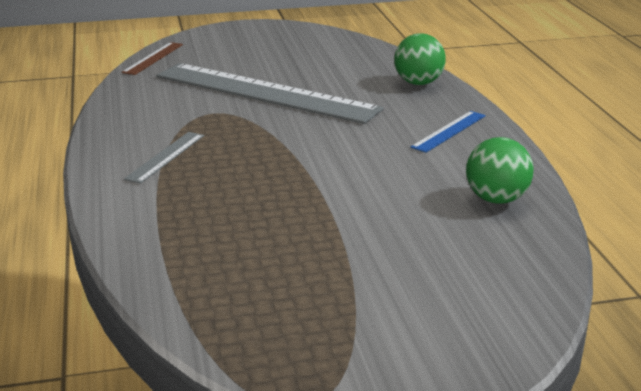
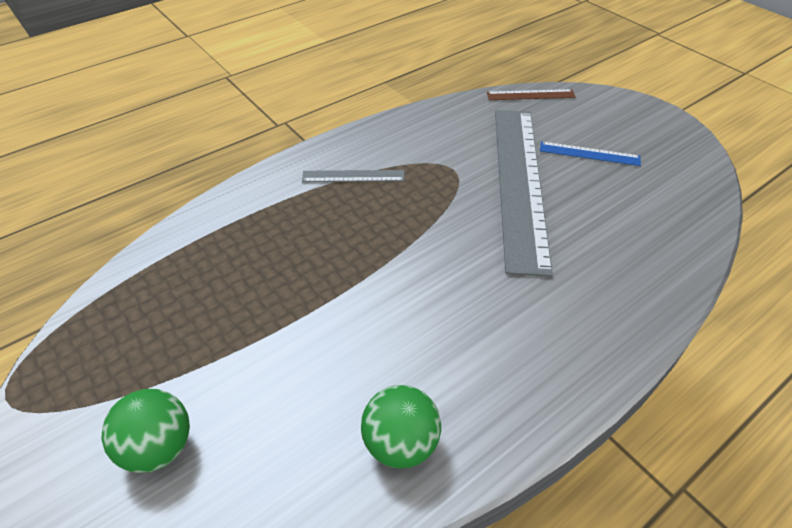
camera: 65 degrees right, 20 degrees up
(418, 83) = (648, 283): green ball -> green ball (159, 447)
(449, 131) = (542, 349): blue ruler -> blue ruler (589, 153)

